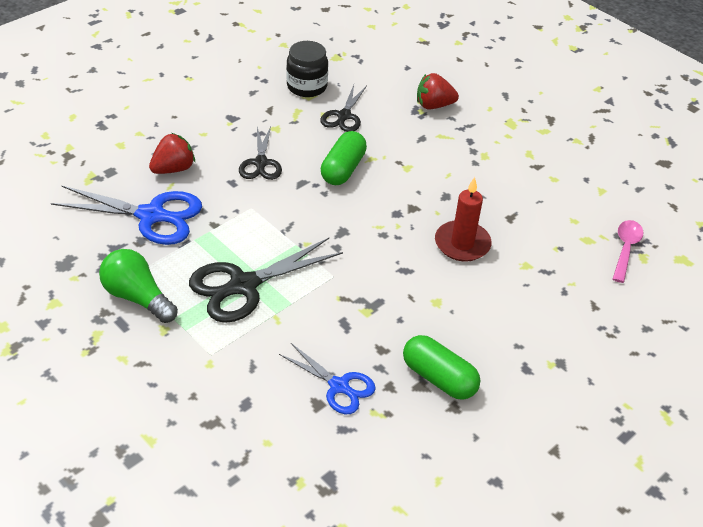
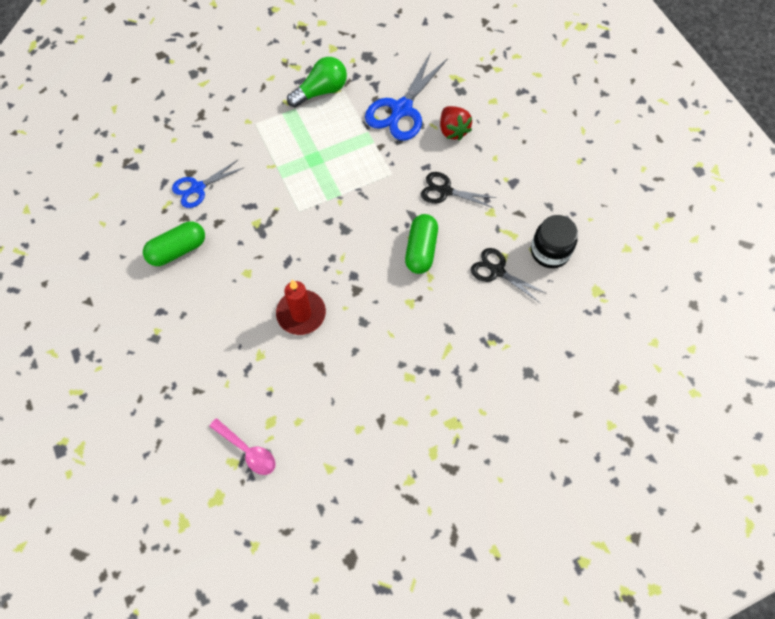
camera: 110 degrees right, 20 degrees up
(244, 285) = (310, 152): black scissors -> none
(343, 169) = (421, 250): green capsule -> green capsule turned 60 degrees clockwise
(434, 105) = (497, 357): red strawberry -> none

